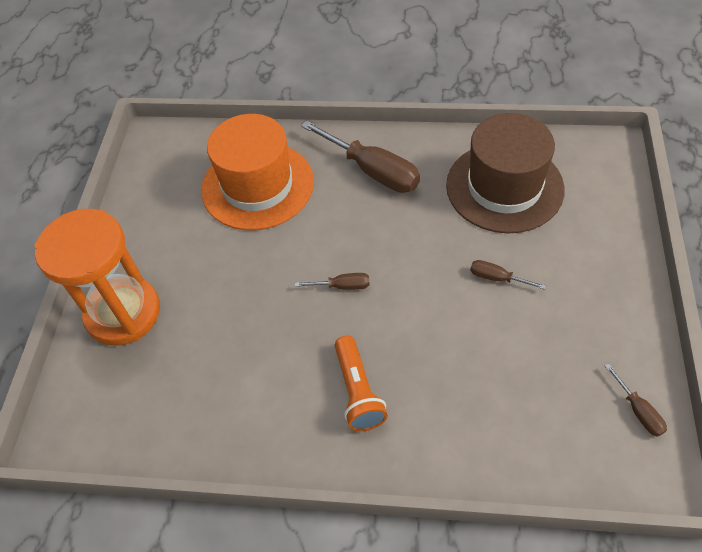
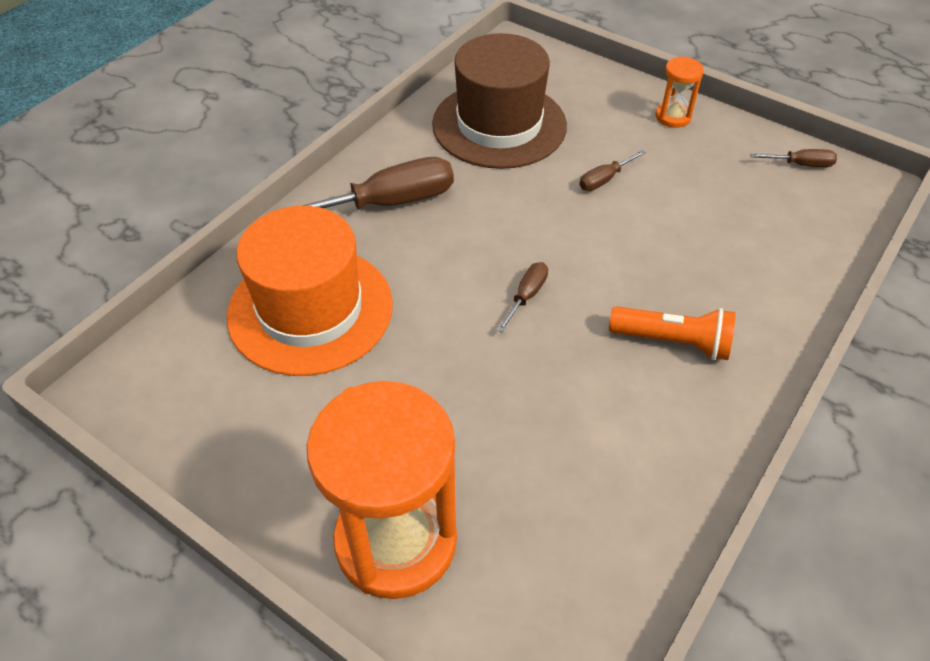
camera: 65 degrees left, 5 degrees down
(617, 291) = (673, 117): none -> orange hourglass

